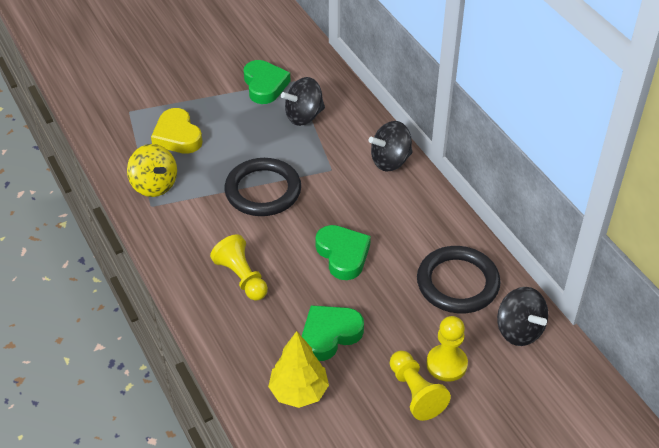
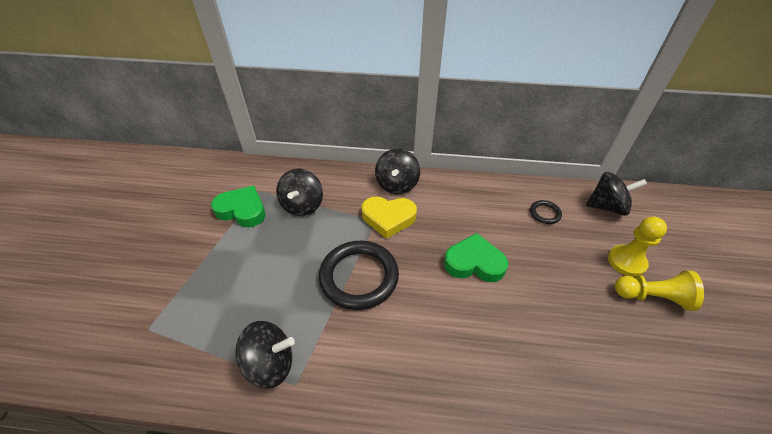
camera: 55 degrees left, 0 degrees up
(154, 185) = (270, 364): yellow spinning top -> black spinning top
(177, 136) = (228, 305): yellow heart -> yellow heart (388, 218)
(242, 277) = (453, 353): yellow pawn -> none
(299, 391) = (625, 385): yellow tree -> none
(330, 335) = (562, 321): green heart -> none
(457, 283) = (545, 213): black ring -> black ring, size x0.45

